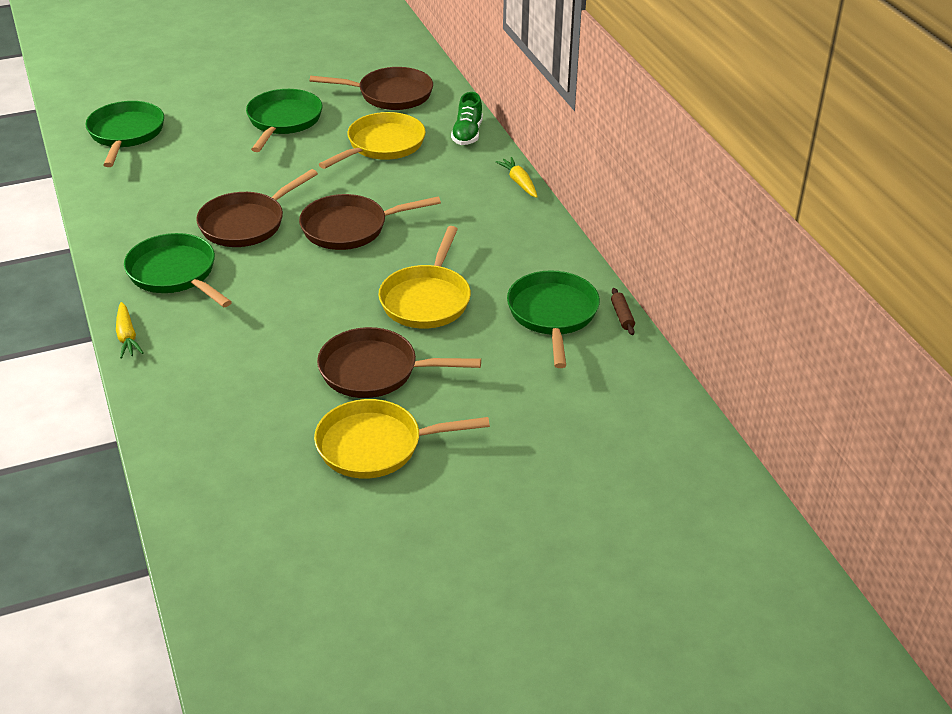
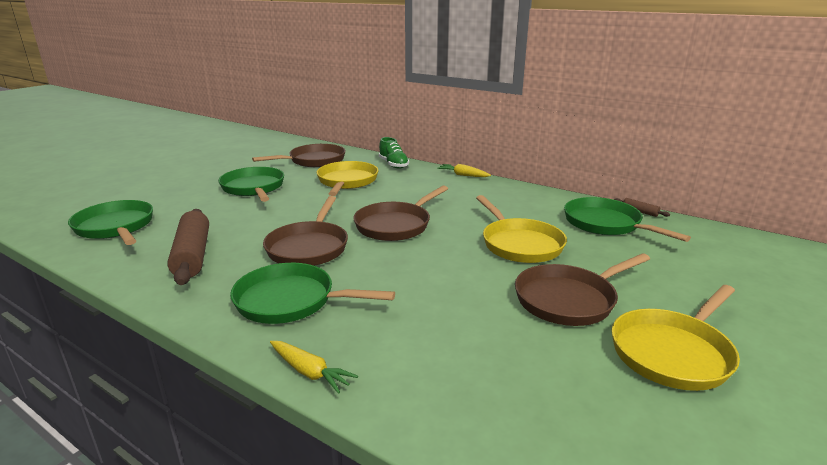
camera: 35 degrees left, 15 degrees down
(153, 194) = (192, 255): none -> brown rolling pin

